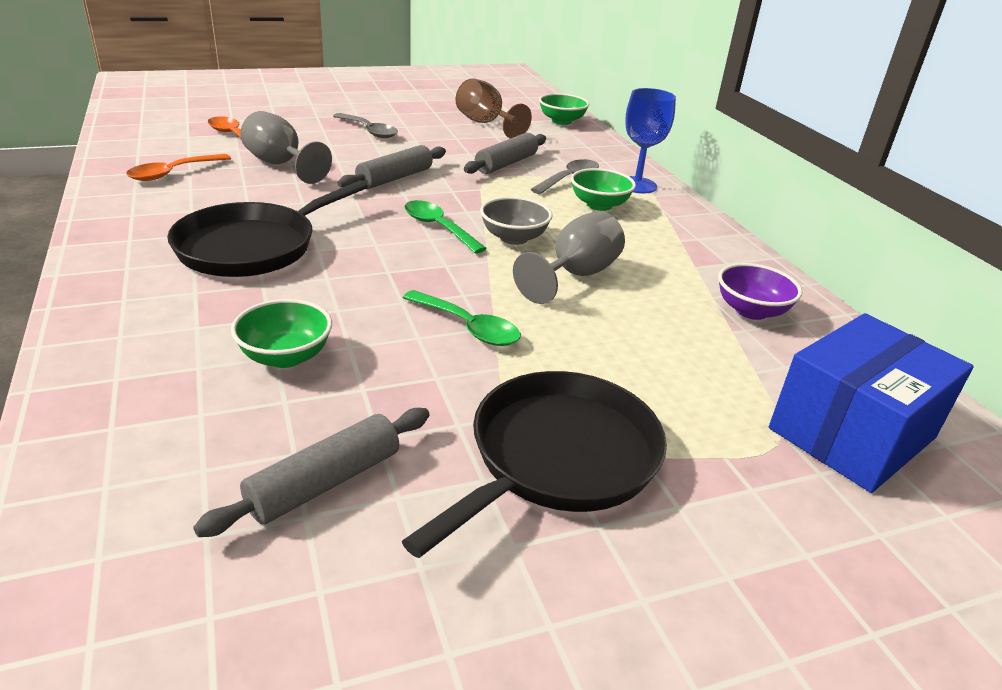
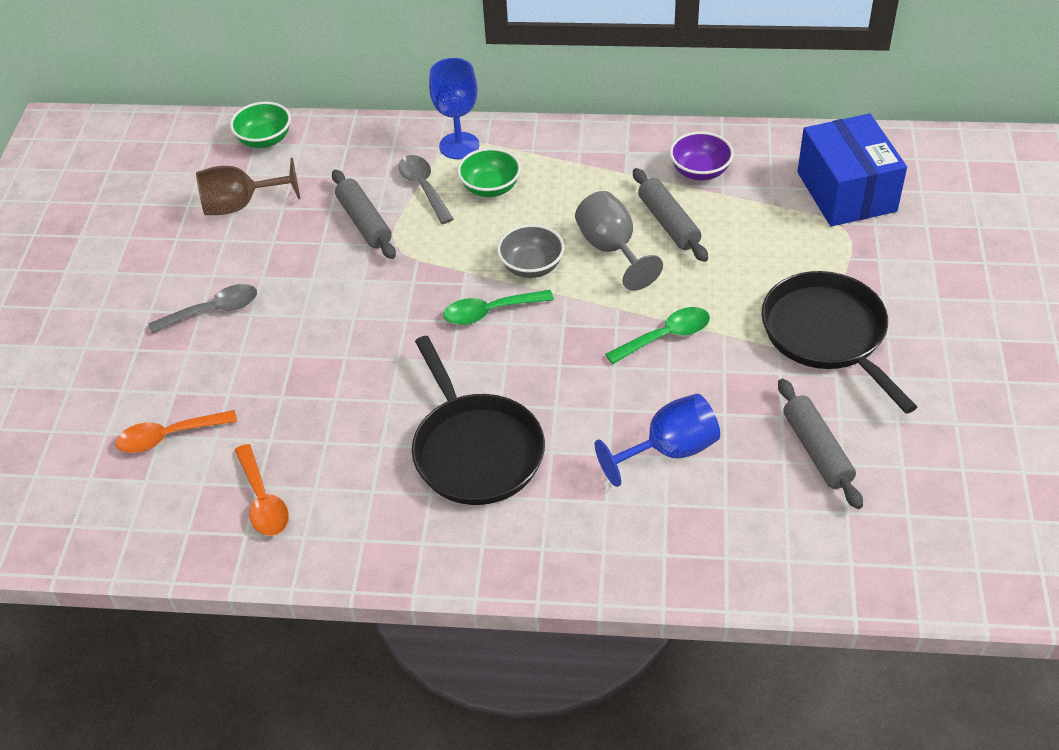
camera: 60 degrees left, 15 degrees up
(281, 165) = (281, 404): grey goblet -> none
(285, 356) = (669, 451): green bowl -> blue goblet
(395, 178) = (361, 317): grey rolling pin -> grey rolling pin (668, 223)

